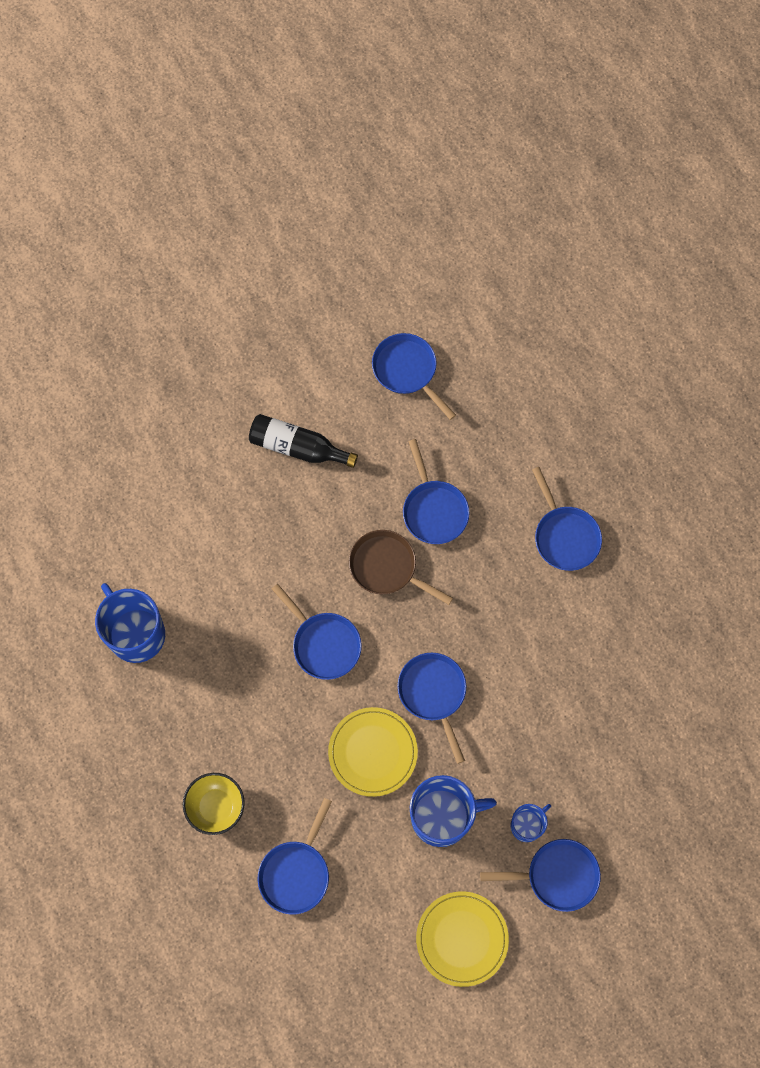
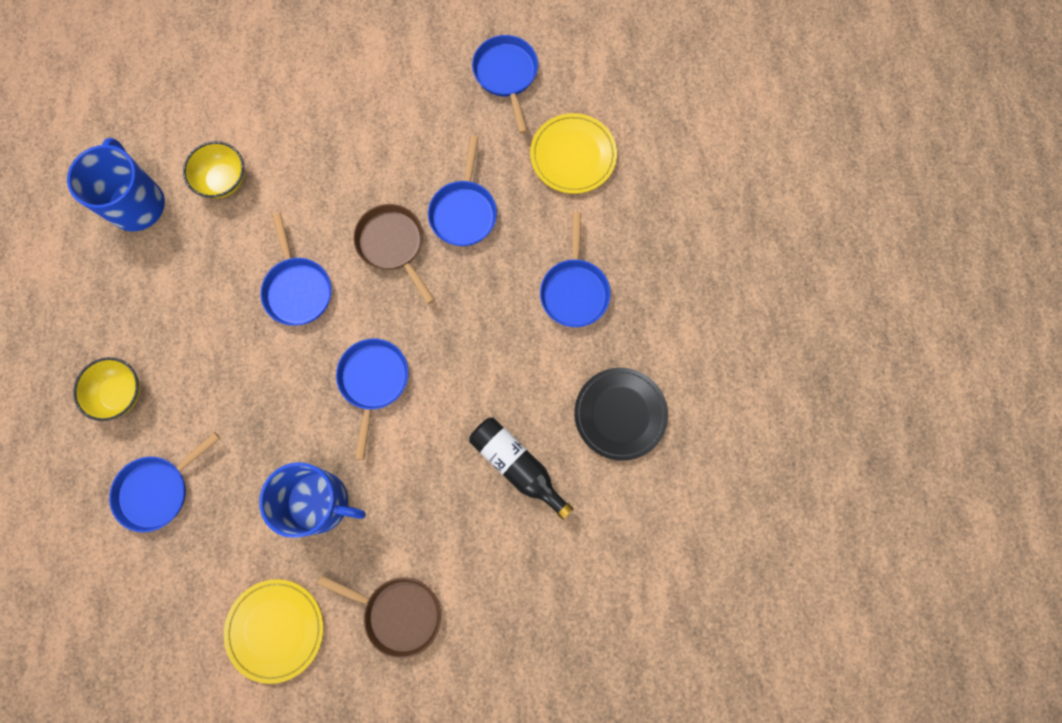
camera: 25 degrees right, 5 degrees up
(203, 578) = (223, 180): none -> yellow bowl
(298, 447) = (370, 101): black bottle -> black bottle (517, 466)
(372, 752) = (288, 410): yellow plate -> yellow plate (573, 155)
(527, 825) = (395, 549): blue mug -> none
(557, 876) = (398, 613): blue pan -> brown pan
(656, 624) = (620, 414): none -> black plate

